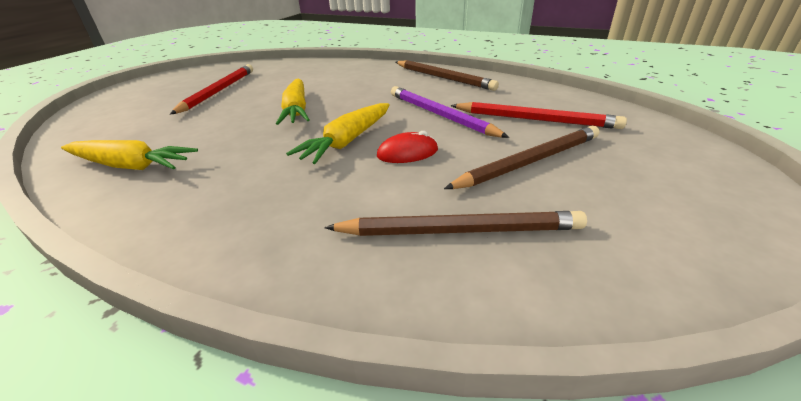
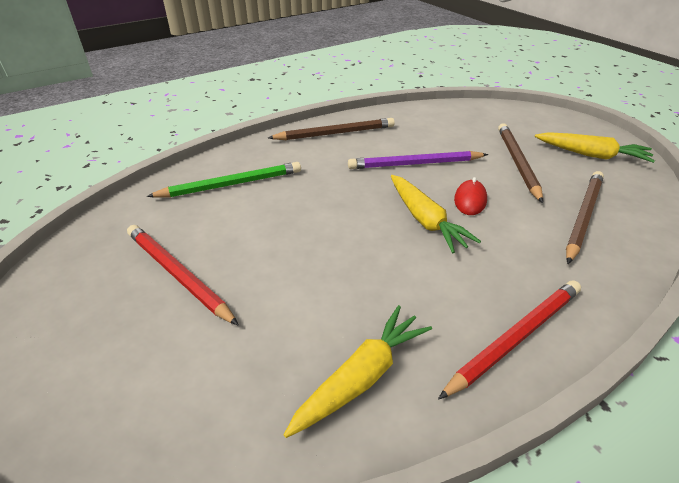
camera: 60 degrees left, 5 degrees up
(296, 110) = (320, 229): yellow carrot -> yellow carrot (591, 155)
(326, 74) = (231, 184): none -> green pencil
(535, 119) = (459, 135): red pencil -> red pencil (515, 338)

